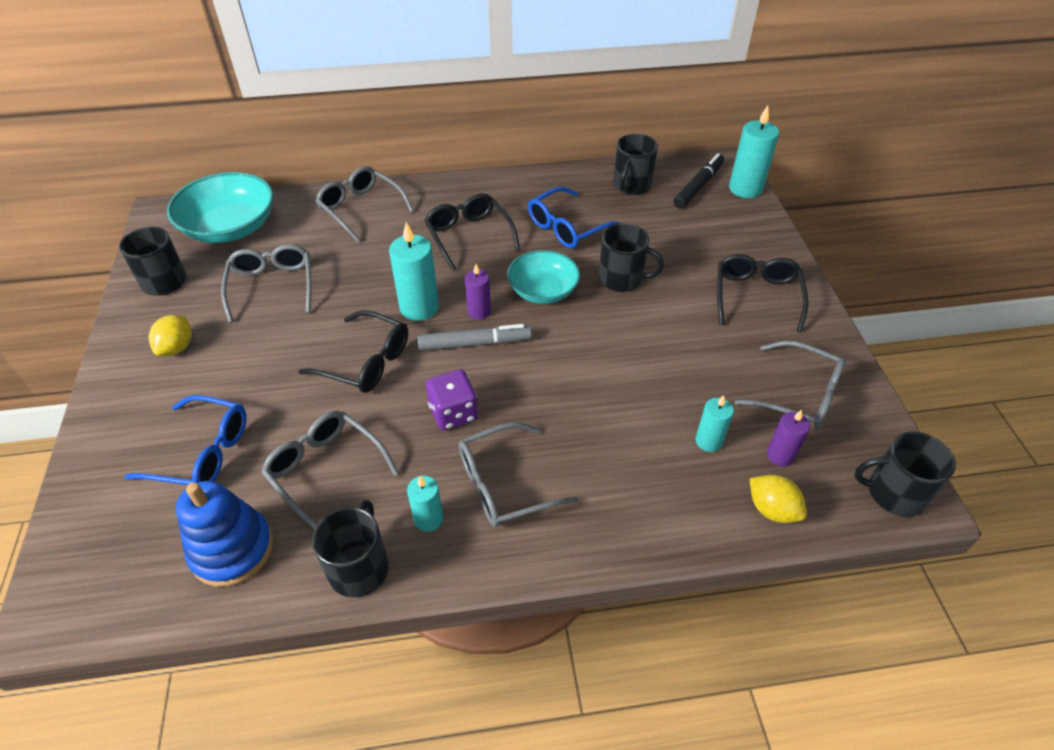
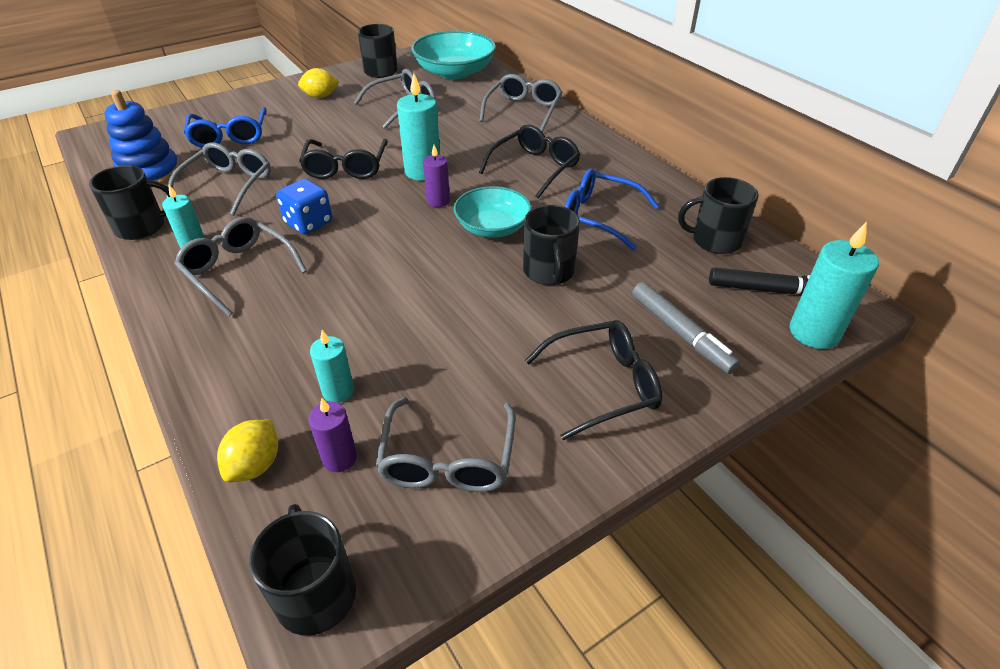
camera: 65 degrees right, 5 degrees down
(453, 413) = (308, 223): purple dice -> blue dice
(475, 343) = (396, 210): grey marker -> grey marker (681, 333)

